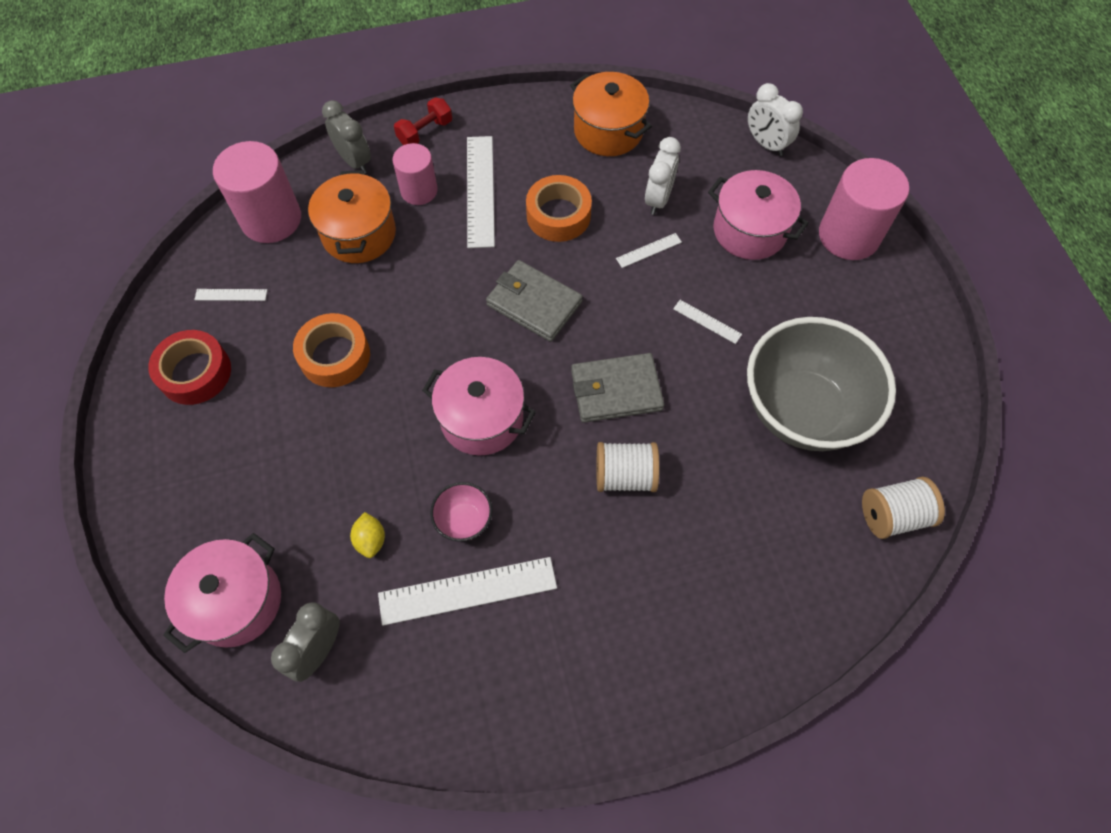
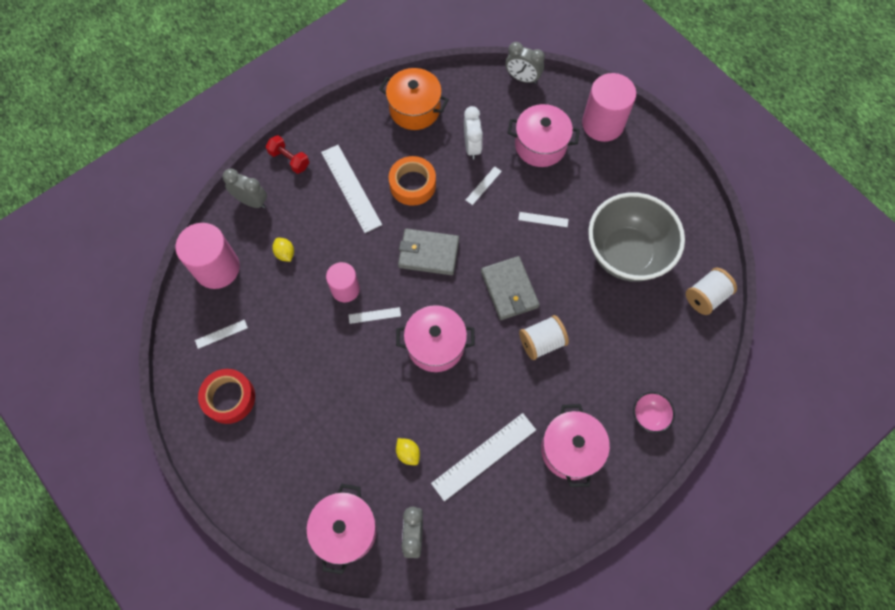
camera: 25 degrees left, 5 degrees up
(335, 356) = (317, 345): orange tape -> none
(359, 234) = (285, 253): orange pot -> yellow lemon
(419, 191) = (309, 205): pink cylinder -> pink cylinder (345, 289)
(425, 132) = (289, 159): red dumbbell -> red dumbbell turned 75 degrees counterclockwise
(425, 349) = (374, 315): none -> white ruler
(464, 520) = (459, 414): pink bowl -> pink bowl (649, 416)
(591, 638) = (570, 449): none -> pink pot
(616, 390) = (509, 289): grey wallet -> grey wallet turned 75 degrees counterclockwise
(766, 144) = (522, 78): white clock -> grey clock

